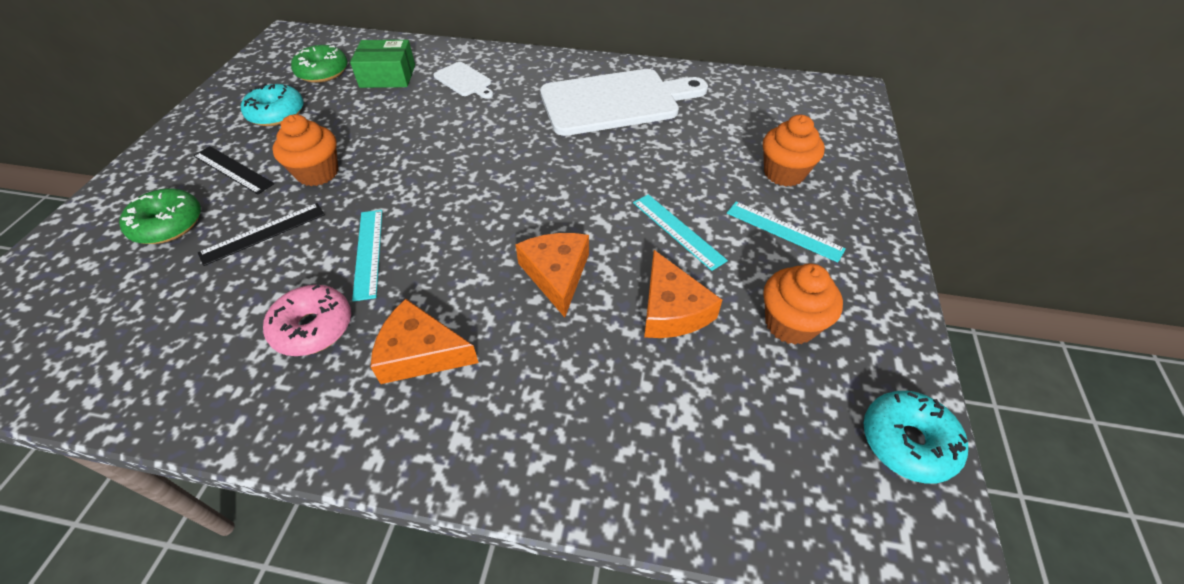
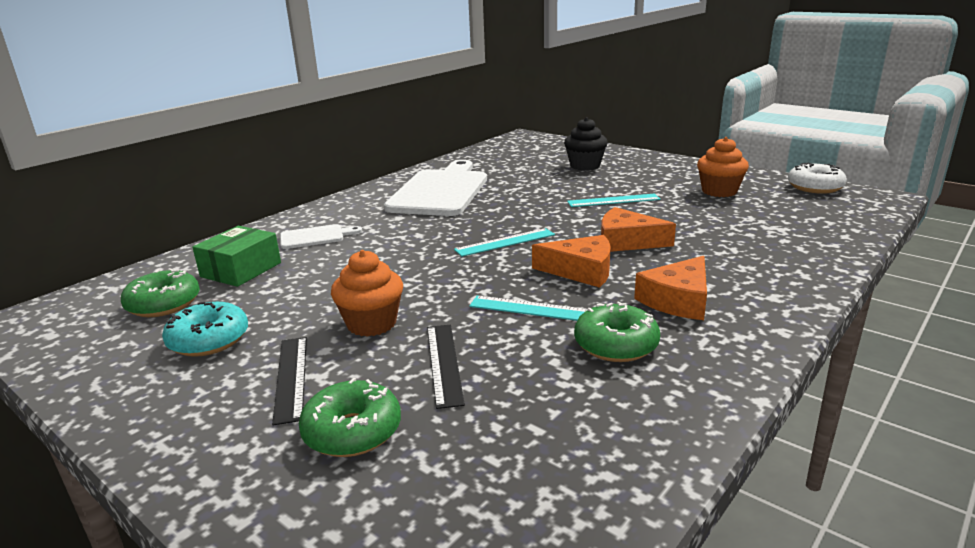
camera: 60 degrees left, 25 degrees down
(233, 169) = (291, 377): black ruler -> black ruler turned 75 degrees counterclockwise
(313, 328) = (616, 345): pink donut -> green donut
(671, 309) = (687, 215): orange cheese -> orange cheese (581, 271)
(784, 173) = (585, 166): orange cupcake -> black cupcake
(784, 231) = (639, 177): turquoise ruler -> turquoise ruler (505, 242)
(907, 442) = (815, 187): turquoise donut -> white donut

